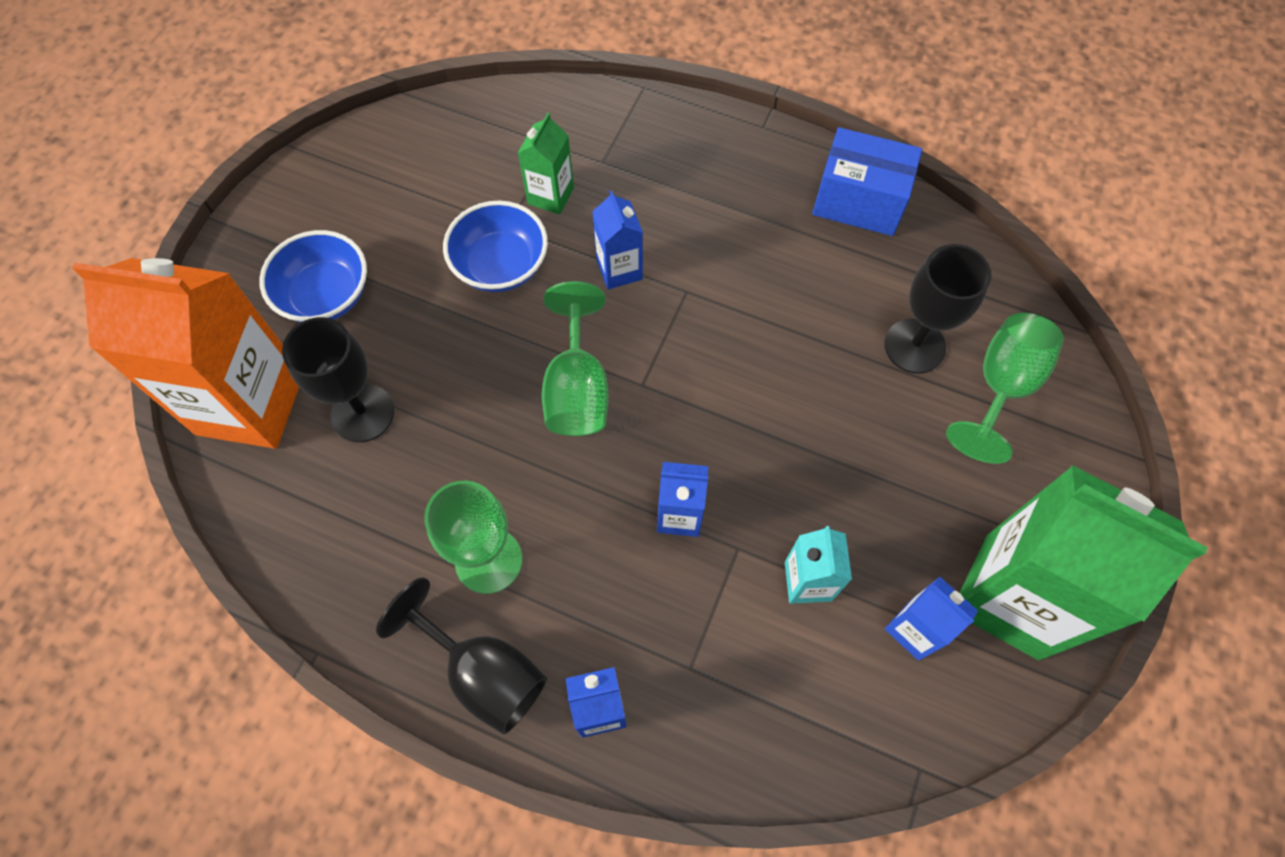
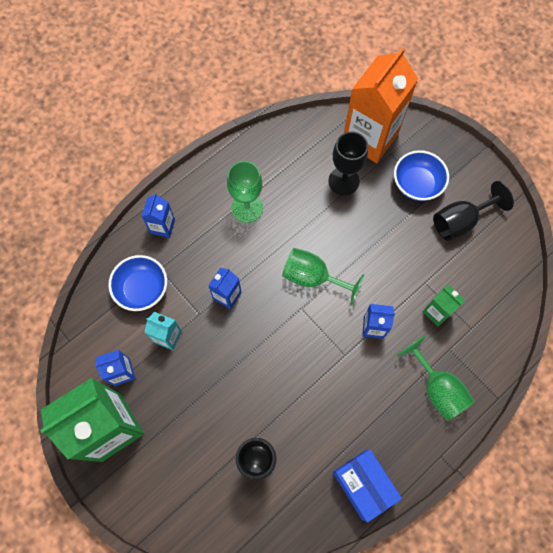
camera: 115 degrees right, 5 degrees up
(483, 672) = (201, 189): black goblet -> black goblet (460, 221)
(501, 265) = (401, 269): blue bowl -> blue bowl (142, 289)
(859, 202) = (363, 484): blue box -> blue box turned 75 degrees counterclockwise
(1001, 386) = (213, 494): green goblet -> green goblet (437, 388)

